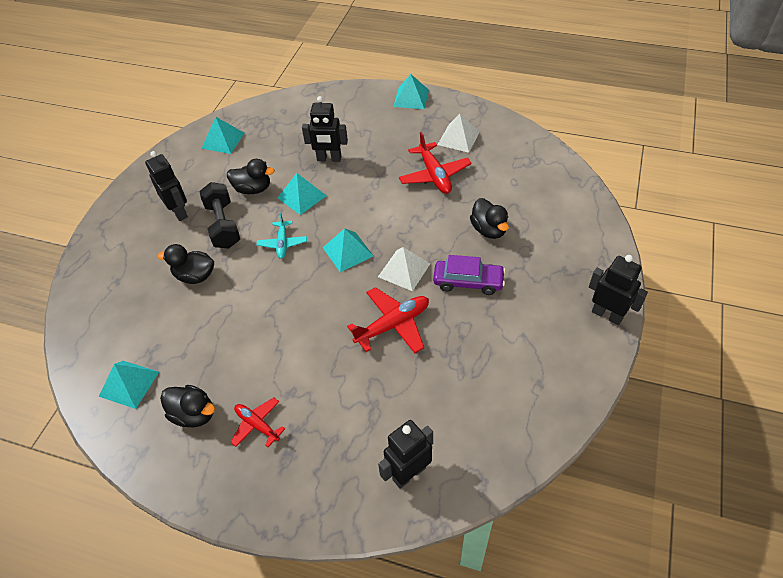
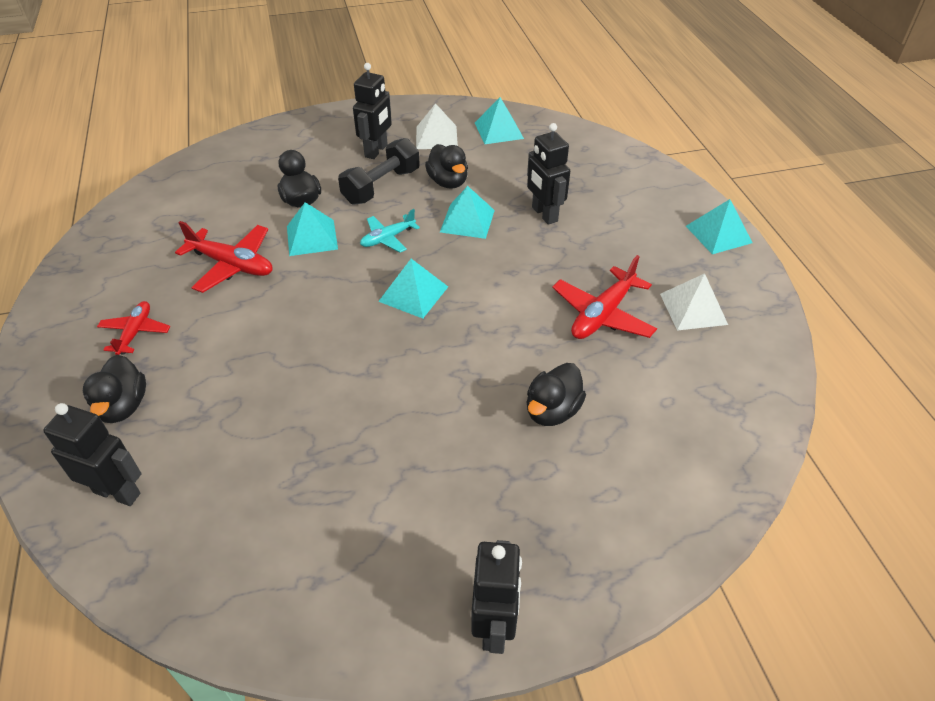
camera: 55 degrees right, 5 degrees down
(129, 384) = (147, 223): turquoise pyramid -> turquoise pyramid (311, 237)
(194, 414) = (130, 281): black duck -> black duck (123, 406)
(393, 325) = (327, 383): red plane -> red plane (232, 265)
(404, 270) = (420, 355): white pyramid -> white pyramid (436, 137)
(468, 282) = (444, 427): purple car -> none

